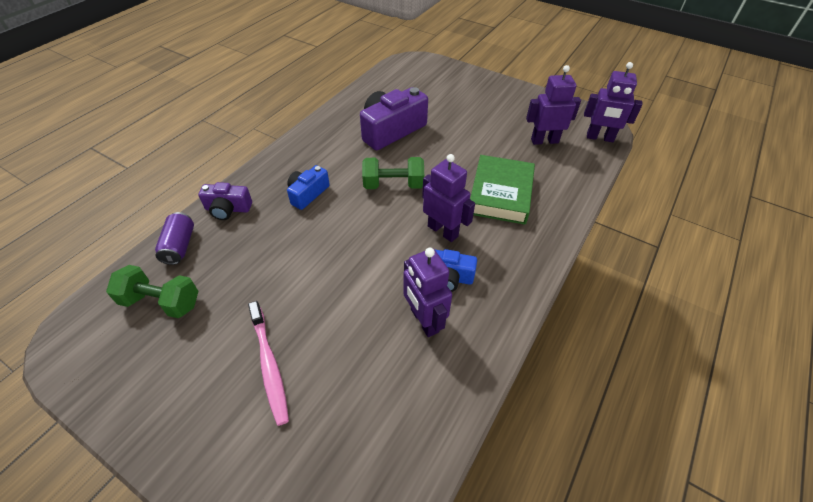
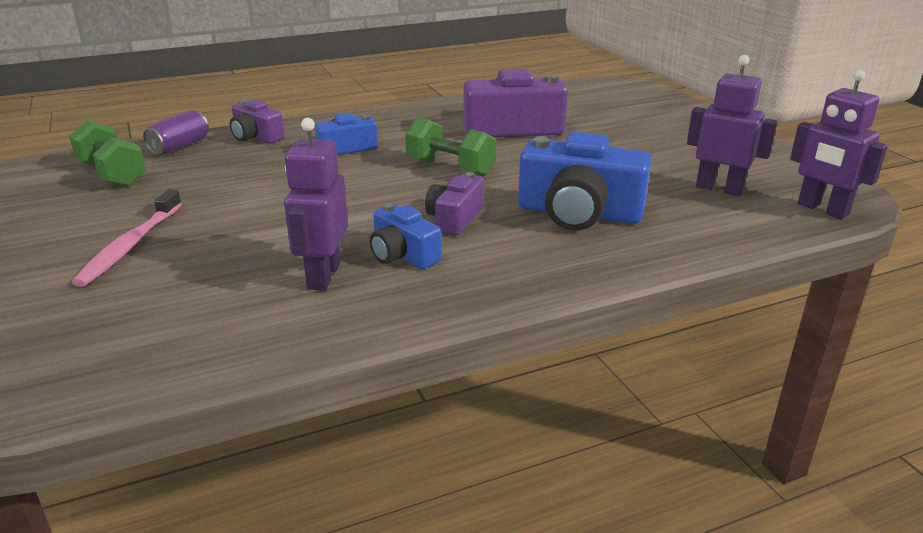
camera: 35 degrees right, 20 degrees down
(443, 231) = (454, 219): purple robot -> purple camera
(500, 194) = (579, 213): green book -> blue camera

